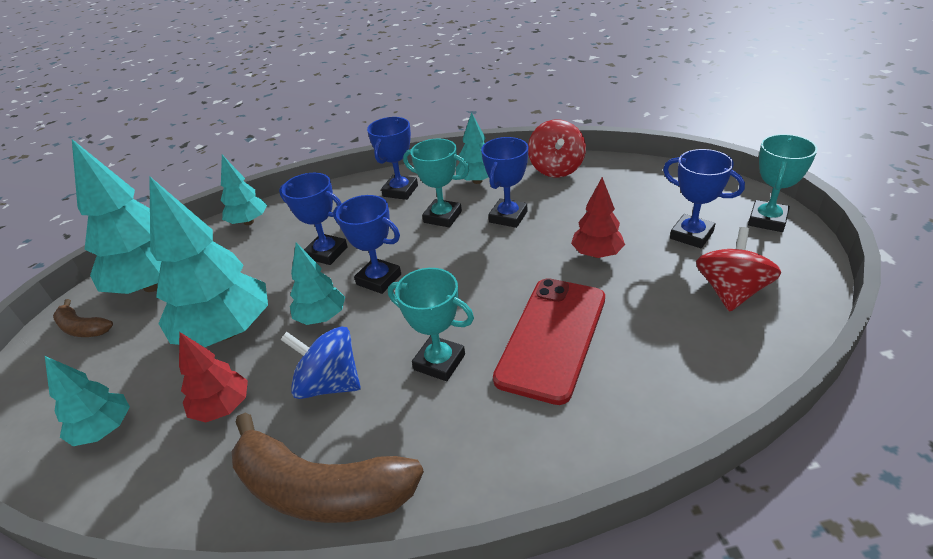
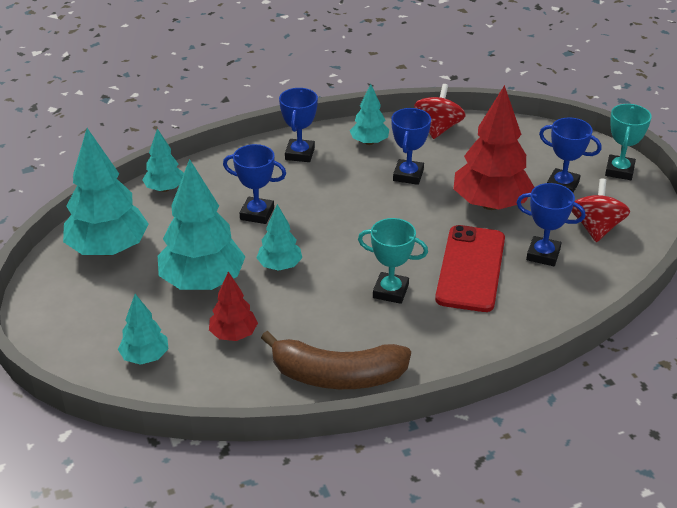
camera: 15 degrees left, 0 degrees up
(82, 328) = (66, 288): brown banana -> none
(329, 384) = (311, 312): blue spinning top -> none
(379, 279) = (315, 233): blue trophy -> blue trophy (543, 254)
(442, 217) = (349, 177): turquoise trophy -> none
(556, 168) = (438, 128): red spinning top -> red spinning top turned 150 degrees counterclockwise
(597, 254) = (490, 204): red tree -> red tree, size x1.88

